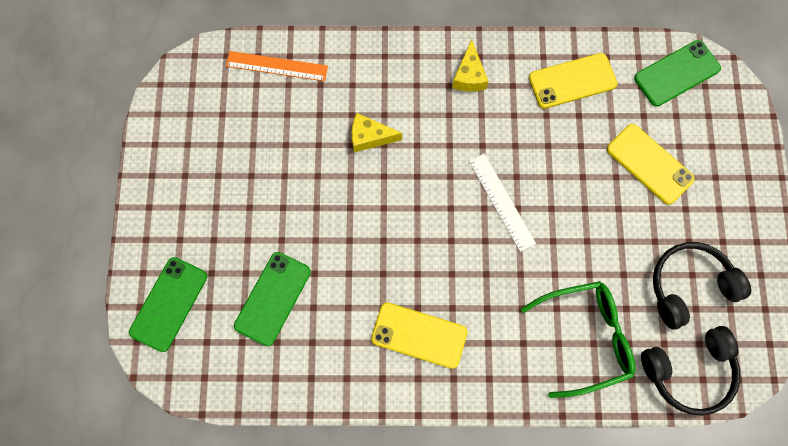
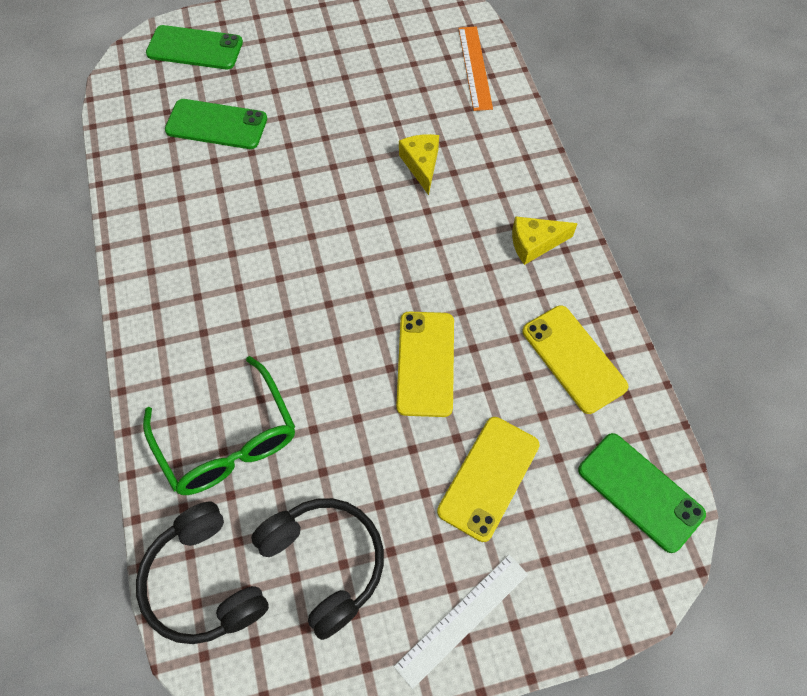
camera: 75 degrees right, 10 degrees down
(419, 335) = (200, 261): yellow phone -> yellow phone (425, 363)
(501, 201) = (382, 311): white ruler -> white ruler (462, 619)

